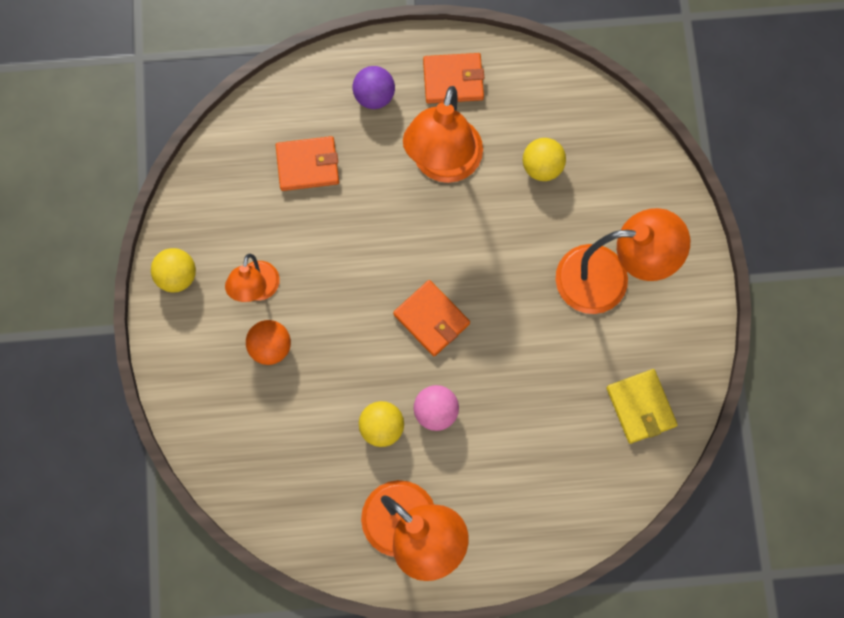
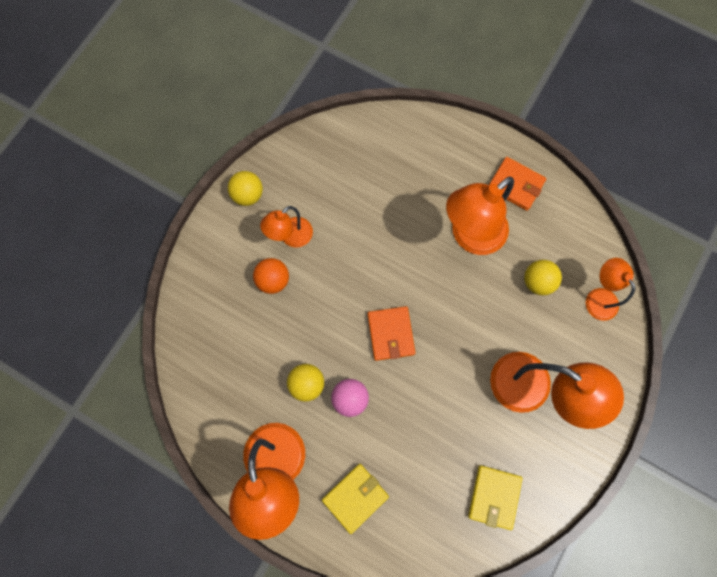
camera: 35 degrees right, 0 degrees up
(307, 165) = (380, 178): orange wallet -> none
(374, 96) = (455, 162): purple ball -> none
(508, 502) = (355, 497): none -> yellow wallet
(611, 143) = (597, 297): none -> orange lamp

